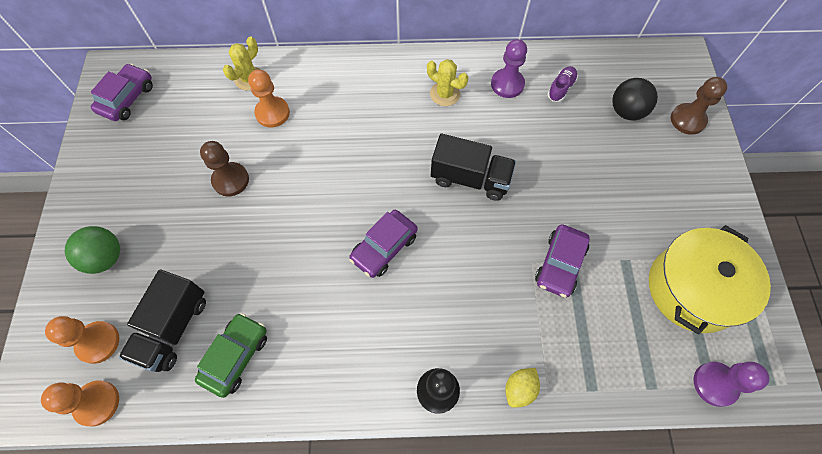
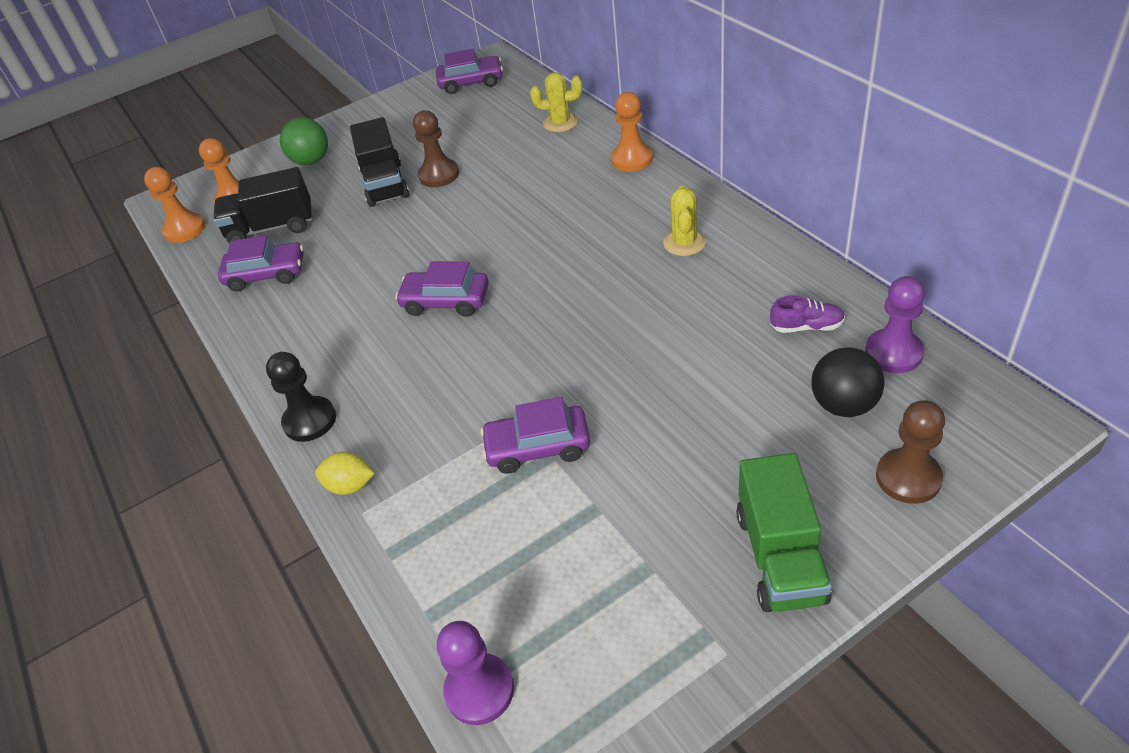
camera: 65 degrees right, 20 degrees down
(235, 356) = (266, 274): green car -> purple car
(272, 113) = (535, 155): orange pawn -> orange pawn (632, 159)
(470, 178) = (588, 318): black truck -> black truck (385, 184)
(507, 84) = (756, 280): purple pawn -> purple pawn (893, 353)
(692, 289) = (612, 603): yellow pot -> none
(704, 199) = (780, 556): none -> green truck

